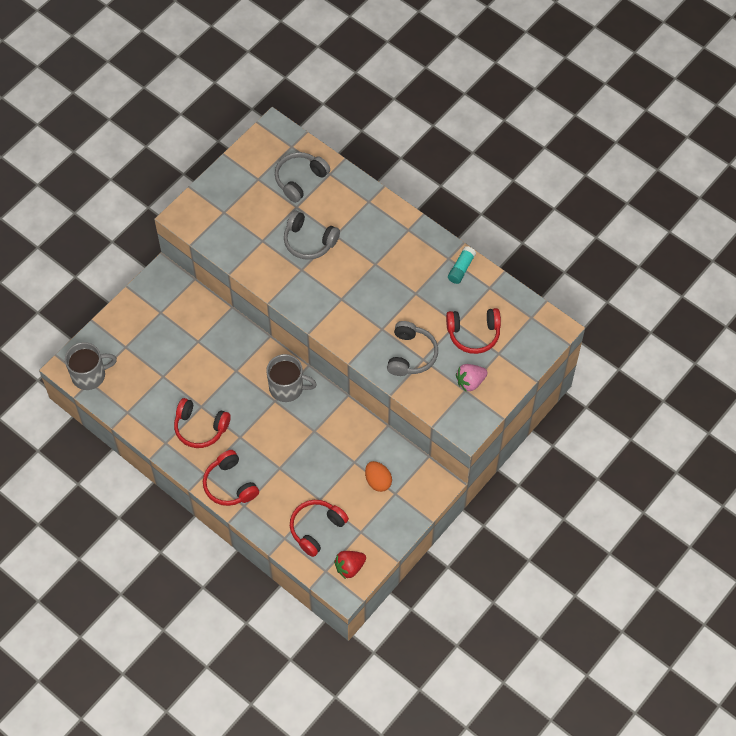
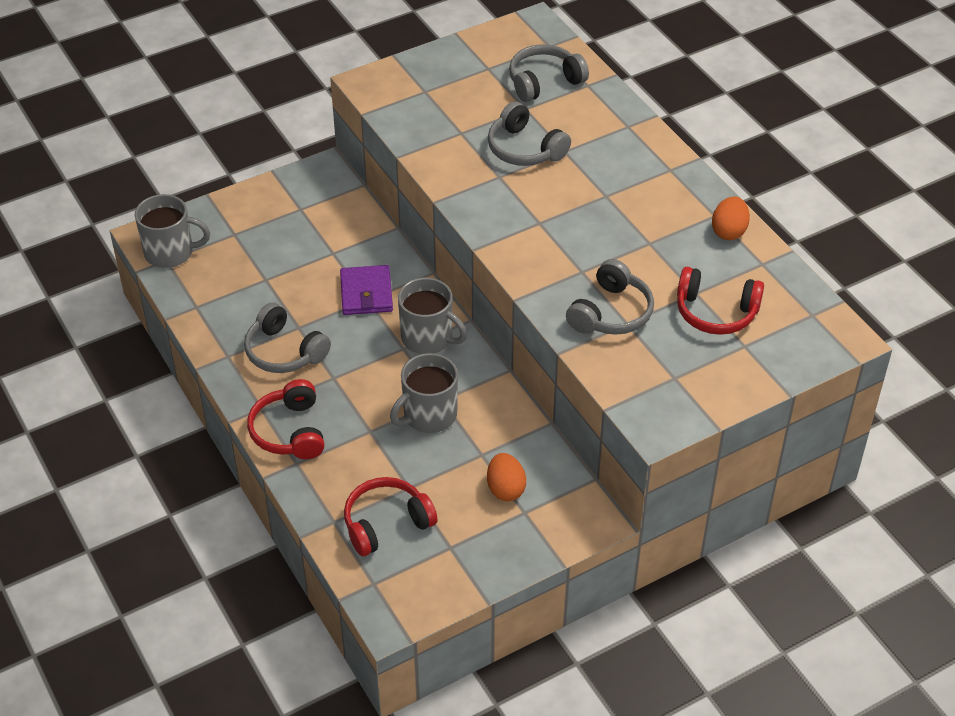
camera: 20 degrees right, 15 degrees down
(200, 428) = (284, 352): red headphones -> grey headphones
(233, 366) = (366, 293): none -> purple wallet
(311, 444) = (429, 415): none -> grey mug
(349, 567) = (412, 589): red strawberry -> none
(461, 268) = (729, 231): turquoise glue stick -> orange egg
(470, 382) = (686, 369): pink strawberry -> none

